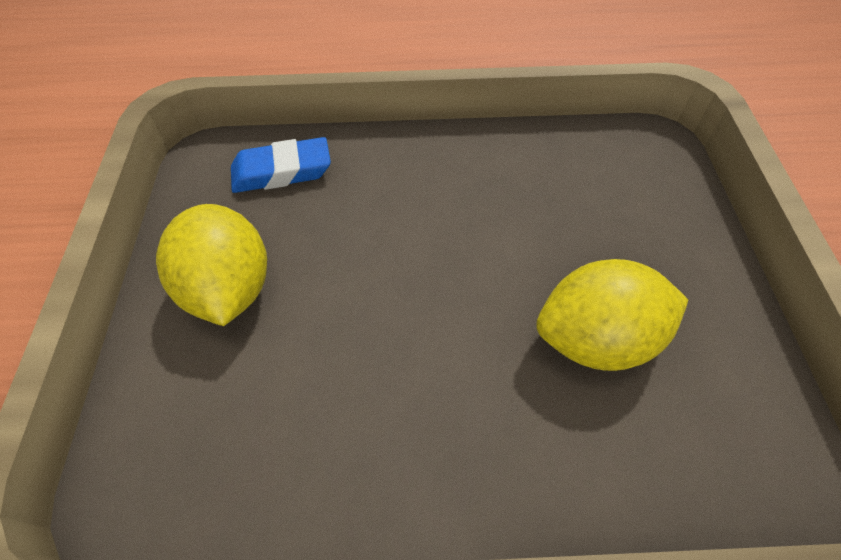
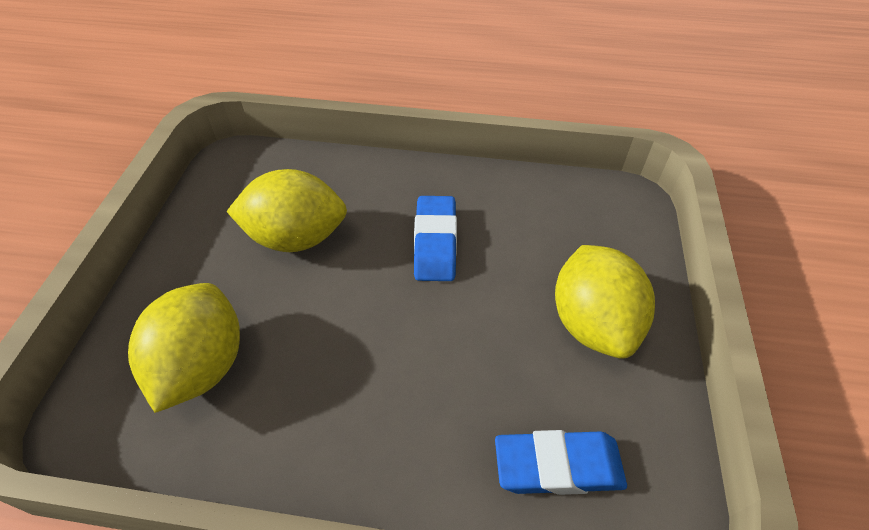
camera: 170 degrees left, 5 degrees down
(417, 362) = (435, 243): none -> blue eraser
(599, 193) = (203, 365): none -> yellow lemon

